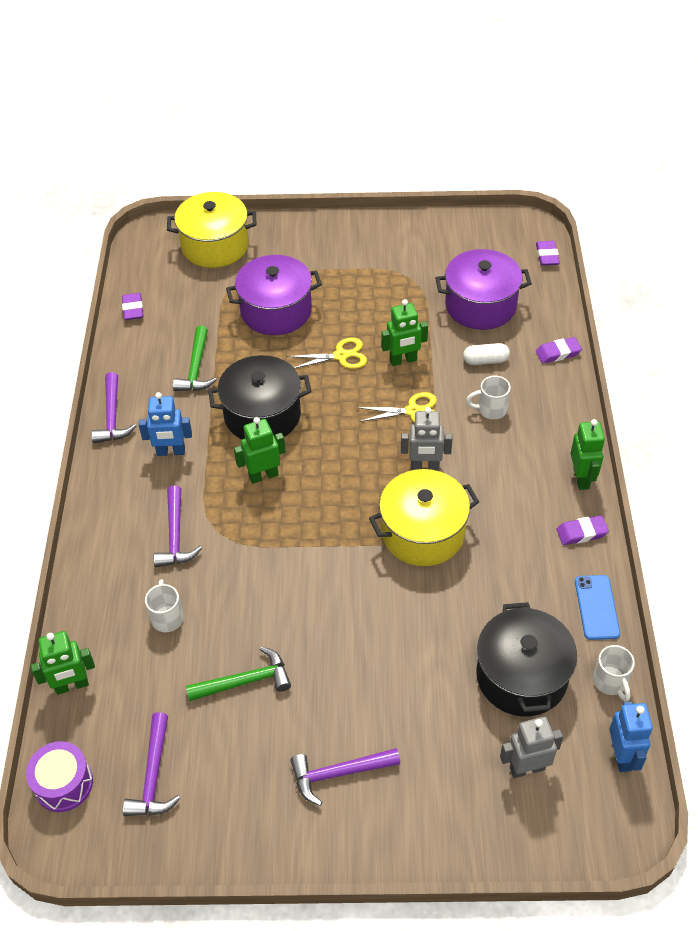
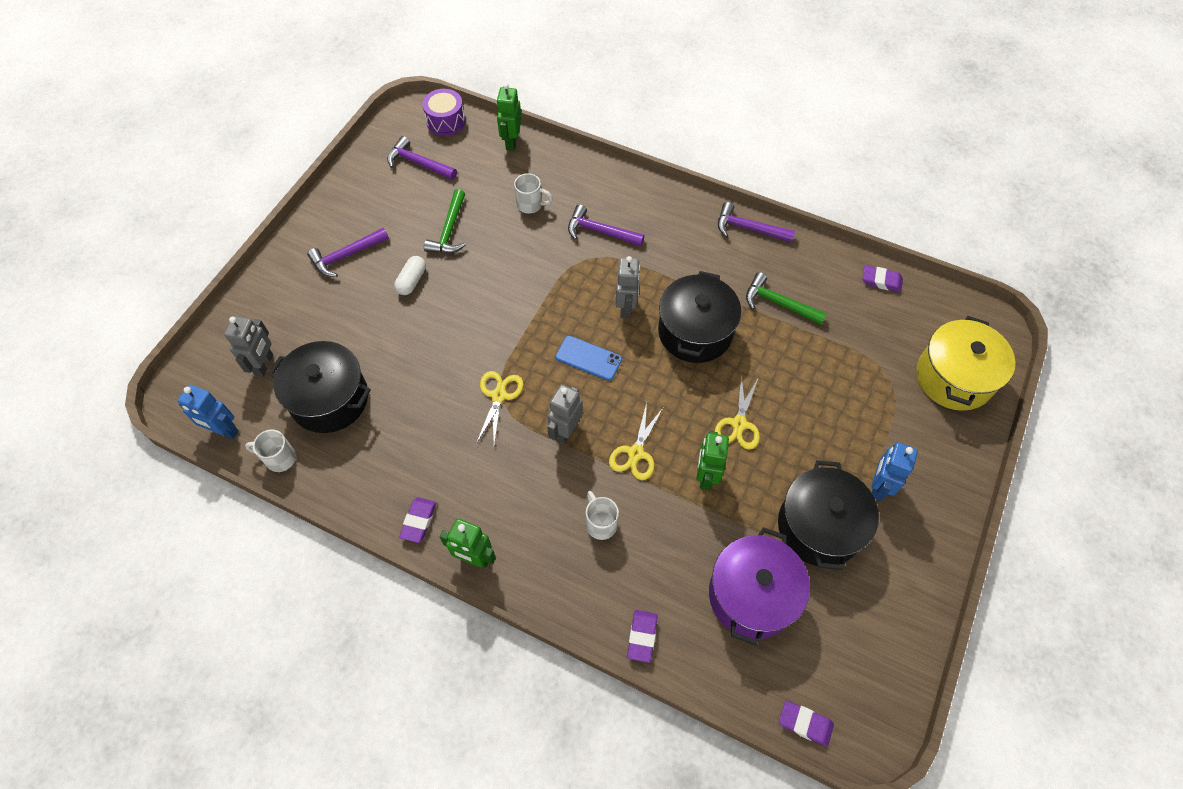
camera: 115 degrees right, 10 degrees up
(171, 452) = (688, 255): blue robot -> blue robot (878, 486)
(263, 475) = (626, 307): green robot -> grey robot
(276, 311) = (828, 394): purple pot -> none
(339, 773) = (346, 256): purple hammer -> purple hammer turned 135 degrees counterclockwise
(400, 286) = (819, 526): none -> black pot
(423, 533) = (498, 396): yellow pot -> yellow scissors
(485, 361) = (667, 554): white capsule -> white capsule (412, 281)
(491, 409) = (600, 523): white mug -> white mug turned 45 degrees counterclockwise
(596, 607) = (344, 488): blue phone -> blue phone (588, 358)

